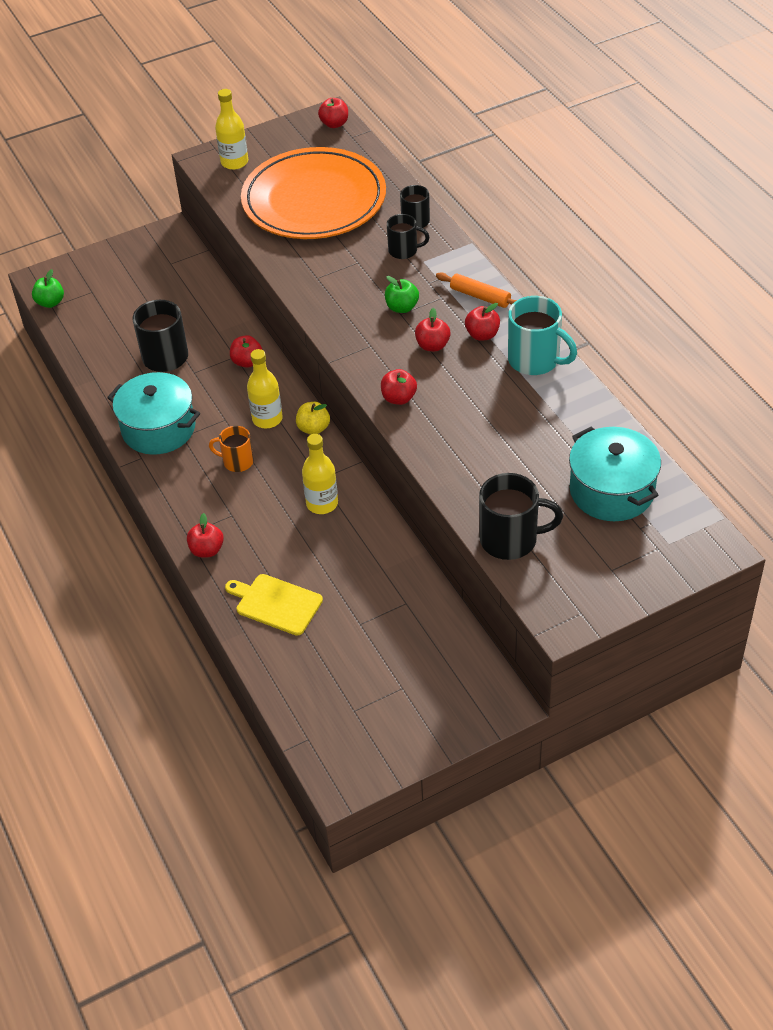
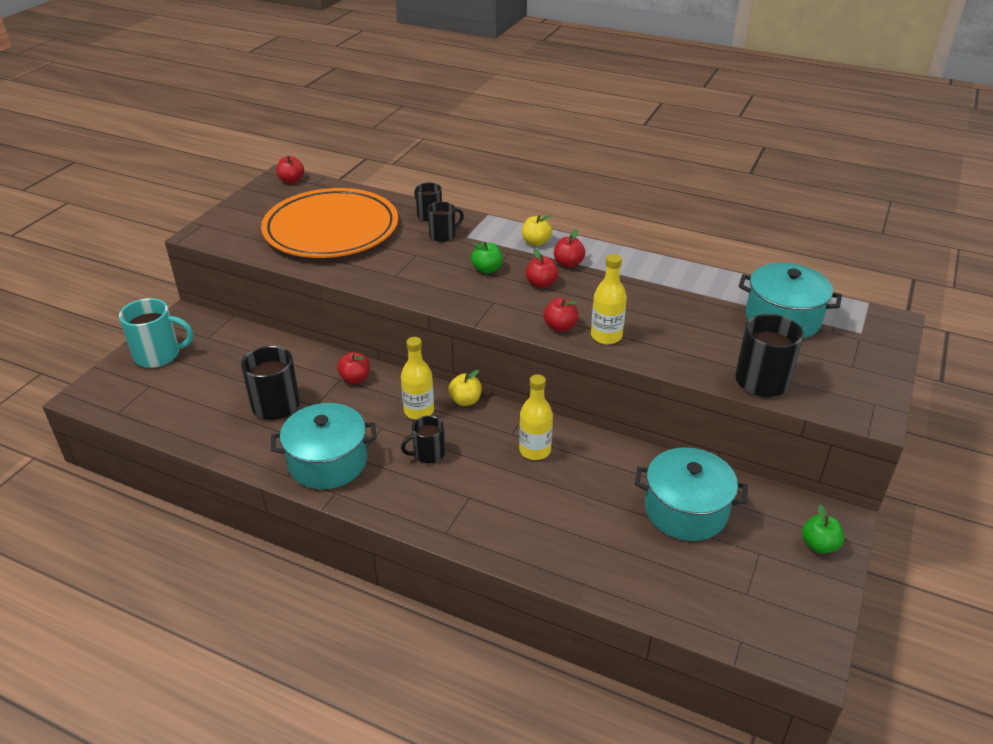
camera: 40 degrees left, 10 degrees down
(50, 302) = (113, 410): green apple -> green apple (819, 545)
(207, 550) = (478, 536): red apple -> none
(234, 162) = (232, 228): yellow bottle -> yellow bottle (606, 336)
(237, 461) = (428, 454): orange mug -> black mug
(276, 603) = (586, 546): yellow cutting board -> none
(385, 621) = (686, 510): none -> turquoise pot
(480, 296) = (536, 242): orange rolling pin -> yellow apple
(535, 360) = (625, 264): turquoise mug -> turquoise mug (159, 355)

